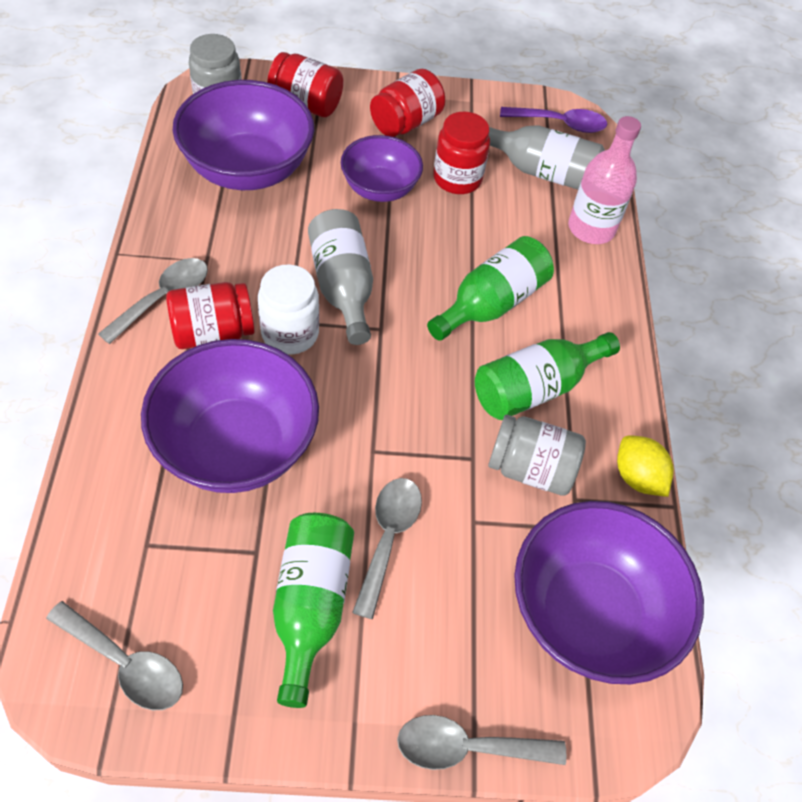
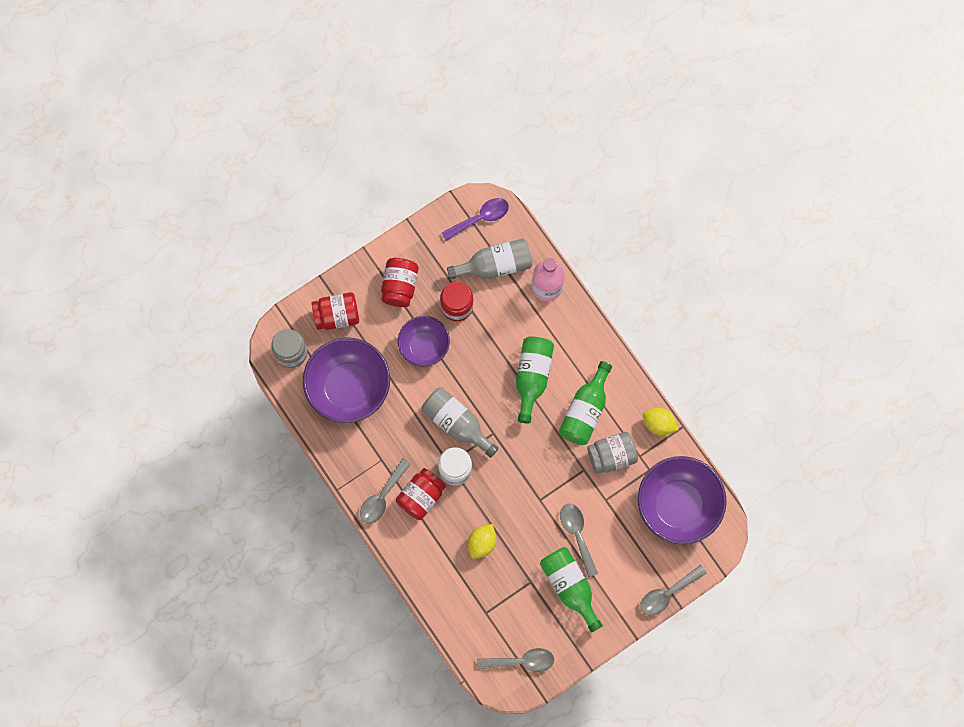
camera: 30 degrees left, 20 degrees up
(163, 298) = (382, 496): grey spoon -> grey spoon turned 150 degrees counterclockwise
(236, 445) = (482, 543): purple bowl -> yellow lemon

